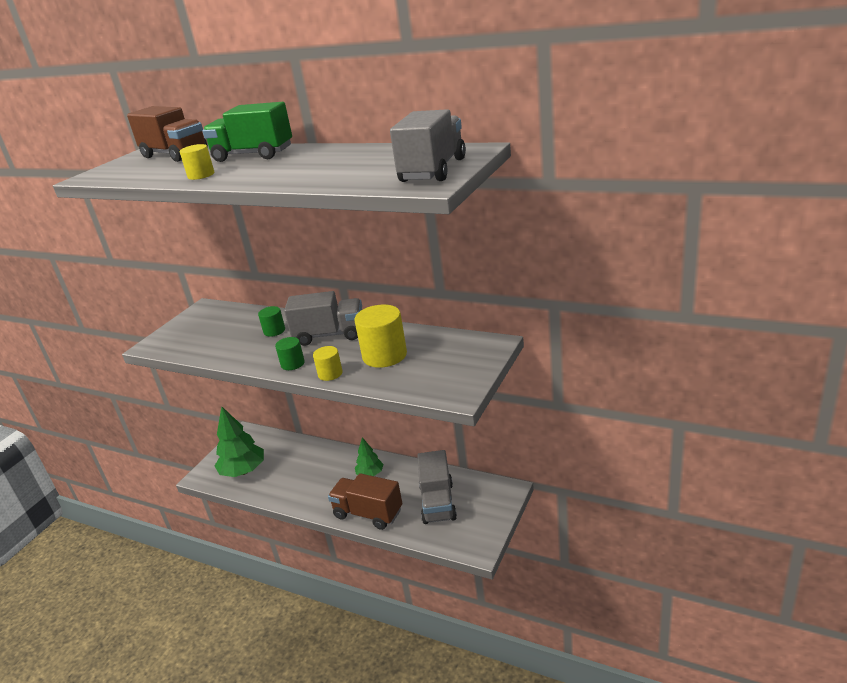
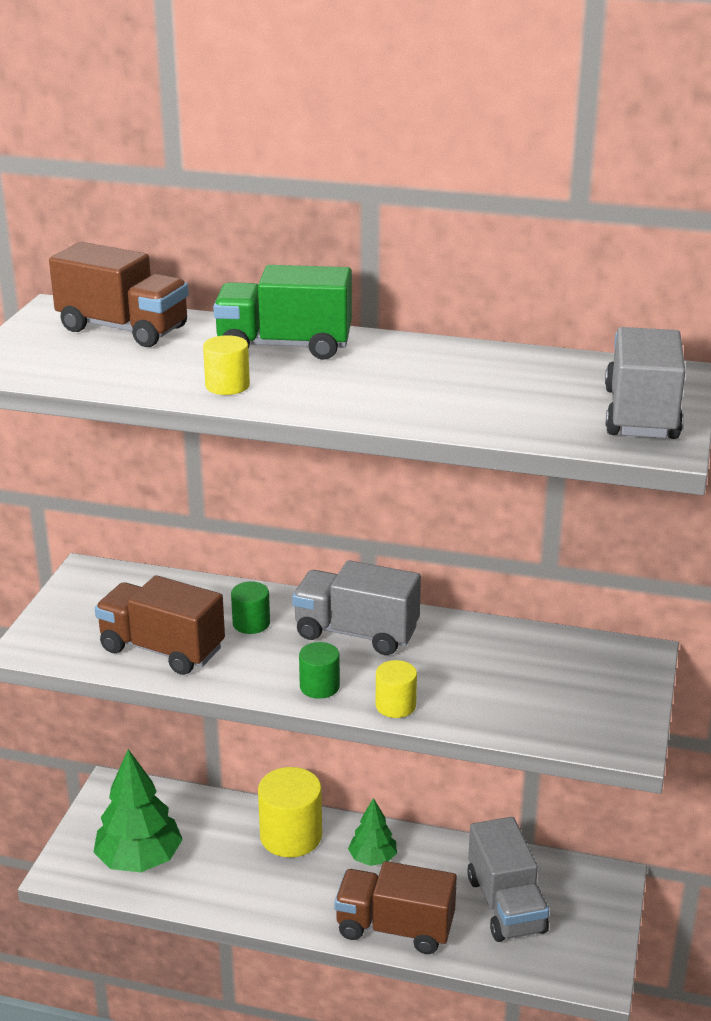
camera: 15 degrees left, 0 degrees up
(218, 345) = (162, 649): none -> brown truck
(330, 335) = (356, 633): grey truck -> grey truck turned 150 degrees counterclockwise
(384, 355) = (471, 673): yellow cylinder -> yellow cylinder (291, 836)

